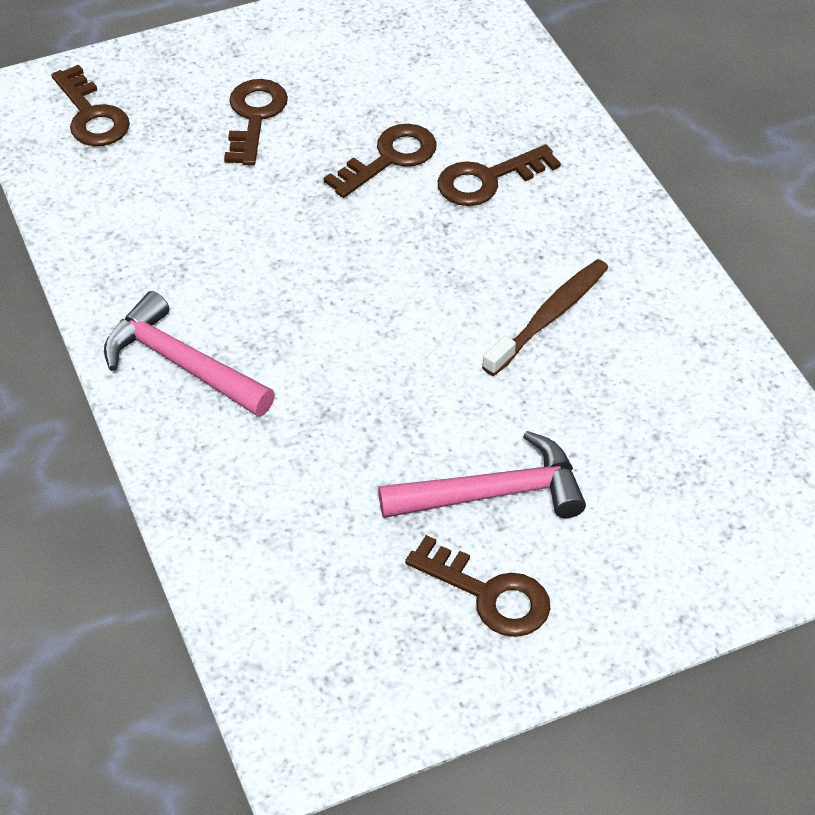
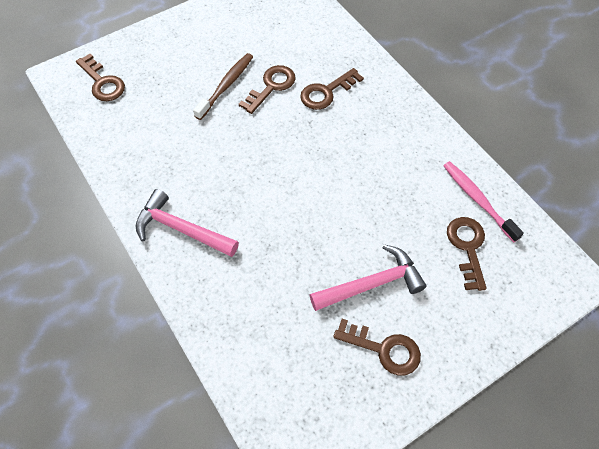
camera: 10 degrees left, 10 degrees up
(254, 117) = (193, 72): brown key -> brown key (467, 247)
(549, 317) = (377, 170): brown toothbrush -> brown toothbrush (226, 86)
(719, 389) = (477, 200): none -> pink toothbrush

